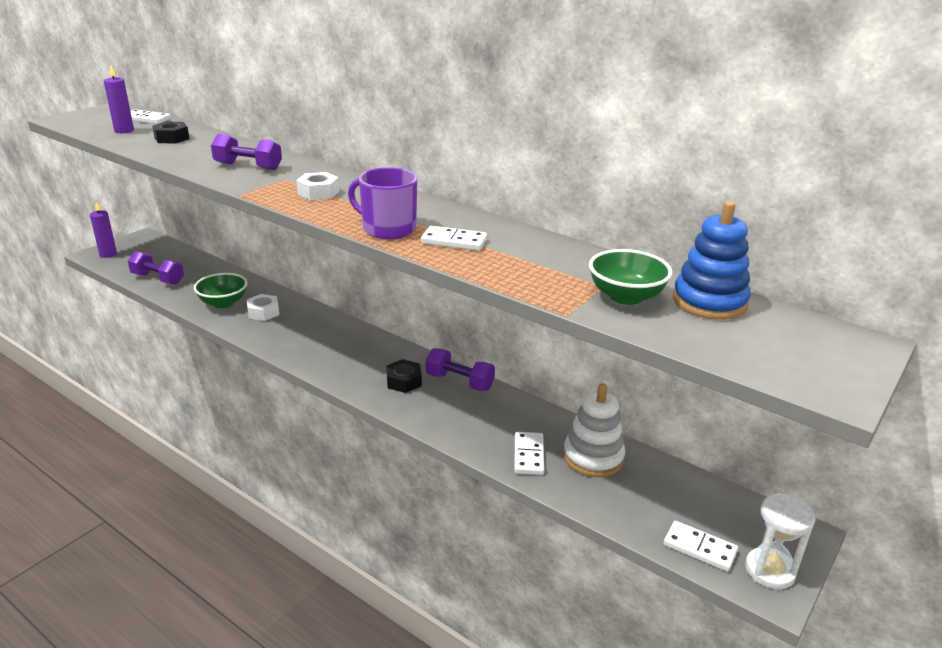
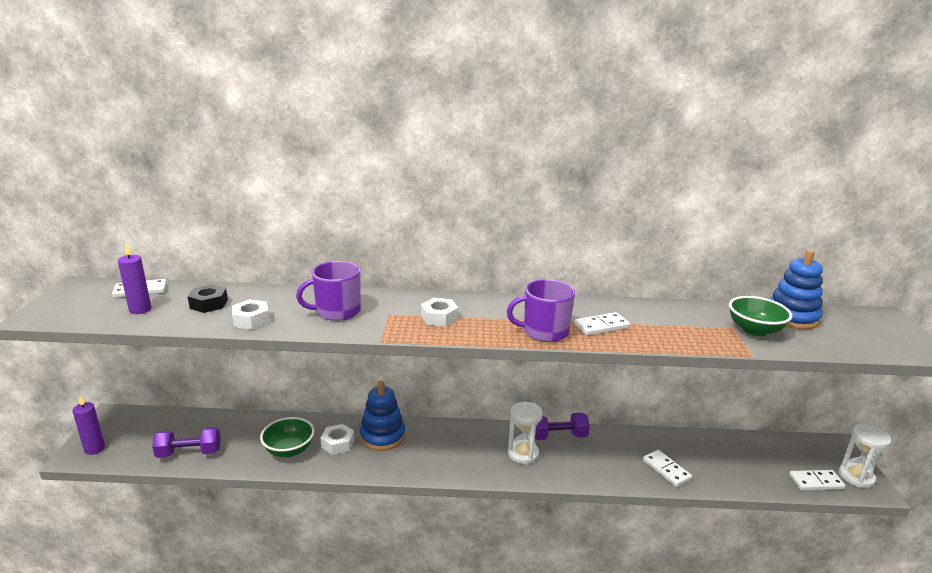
camera: 35 degrees left, 5 degrees down
(178, 156) = (251, 320): none -> white nut
(248, 166) = (337, 311): purple dumbbell -> purple mug
(304, 320) = (382, 436): none -> blue stacking toy
(404, 381) = (523, 453): black nut -> white hourglass
(593, 457) = (698, 452): white stacking toy -> none

